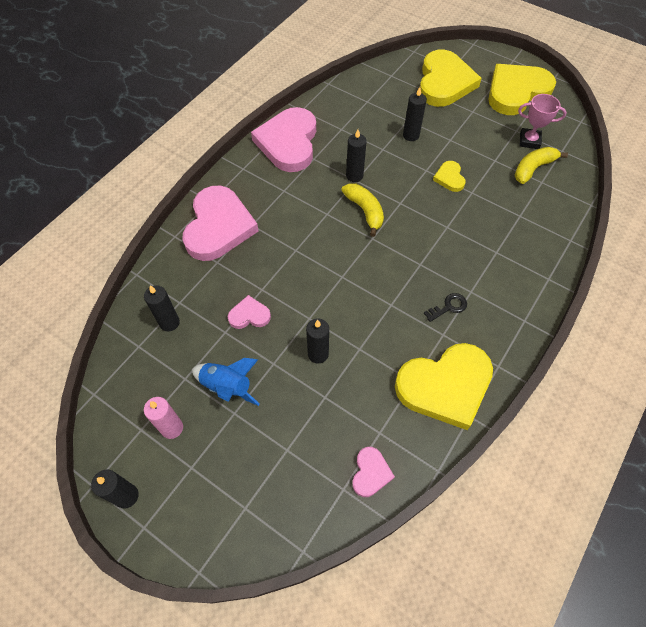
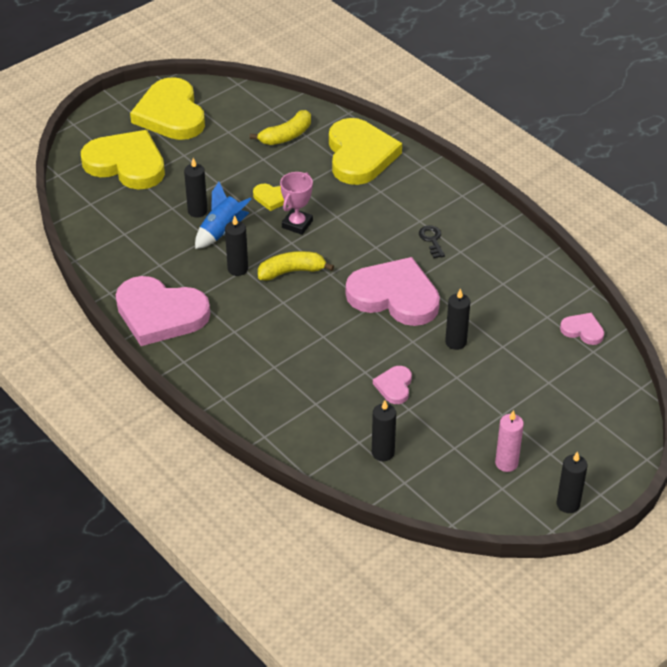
camera: 75 degrees left, 15 degrees down
(218, 226) = (265, 395): pink heart -> pink heart (394, 296)
(227, 386) = (472, 415): blue rocket -> blue rocket (221, 231)
(445, 386) = (513, 263): yellow heart -> yellow heart (360, 155)
(529, 141) = (247, 127): pink trophy -> pink trophy (297, 224)
(533, 168) = (286, 136): yellow banana -> yellow banana turned 105 degrees counterclockwise

